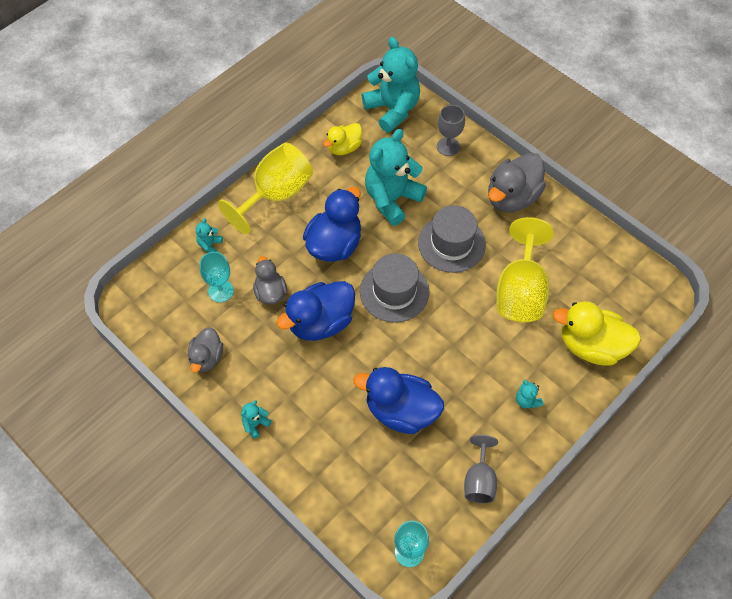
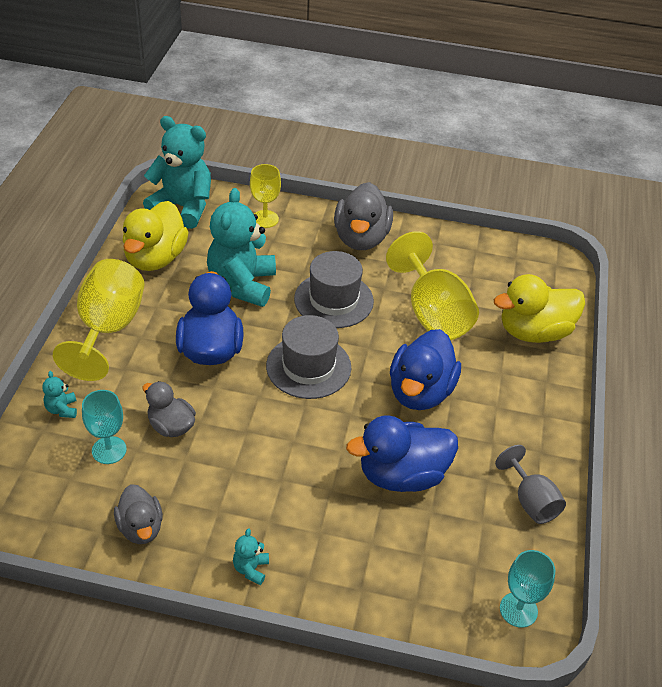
camera: 35 degrees left, 15 degrees down
(320, 323) = (250, 430): blue duck -> blue duck (420, 392)
(344, 148) = (155, 258): yellow duck -> yellow duck, size x1.67
(448, 146) = (265, 219): grey goblet -> yellow goblet
(527, 401) = (515, 406): turquoise teddy bear -> none

